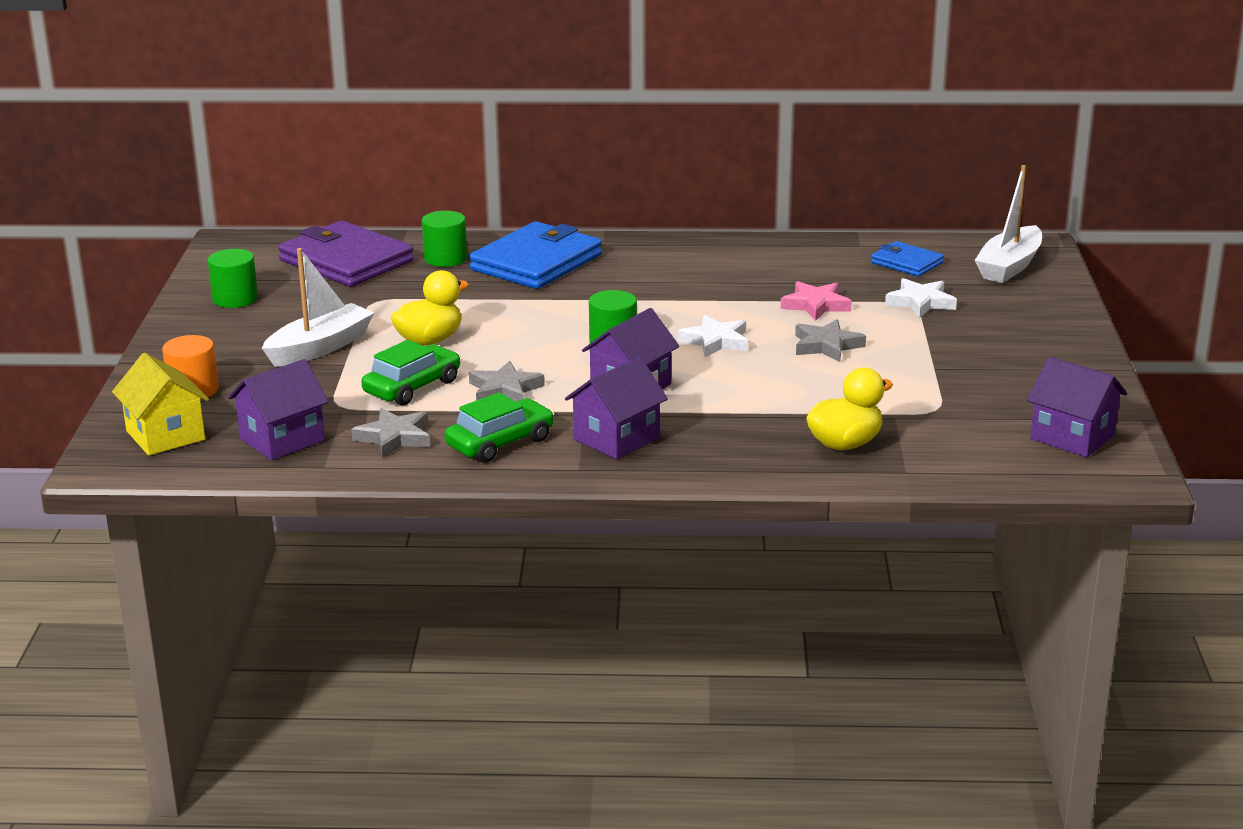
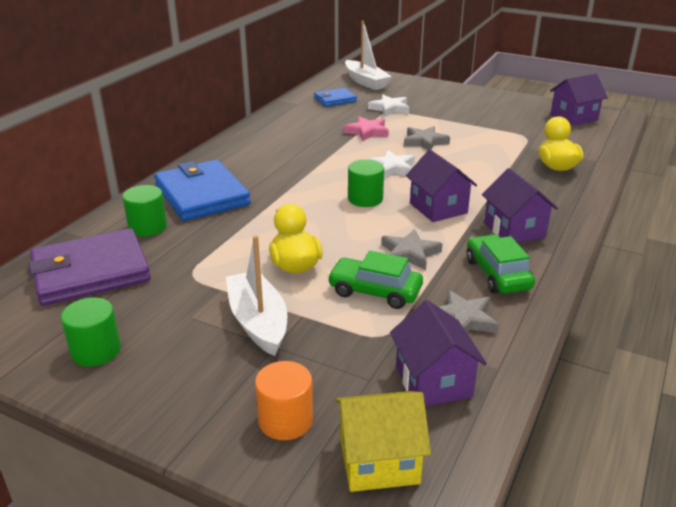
camera: 65 degrees left, 5 degrees up
(412, 387) = (375, 291): green car -> green car turned 45 degrees counterclockwise

